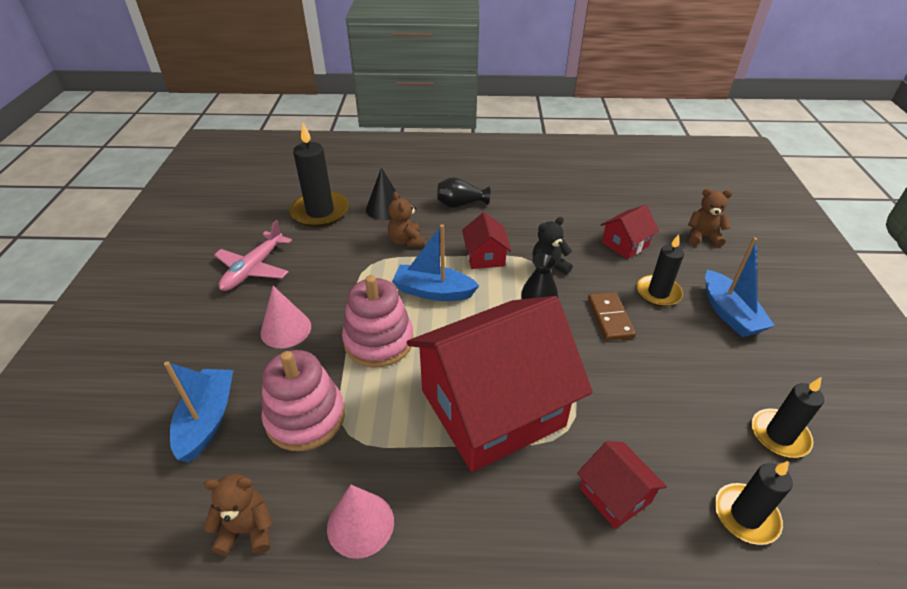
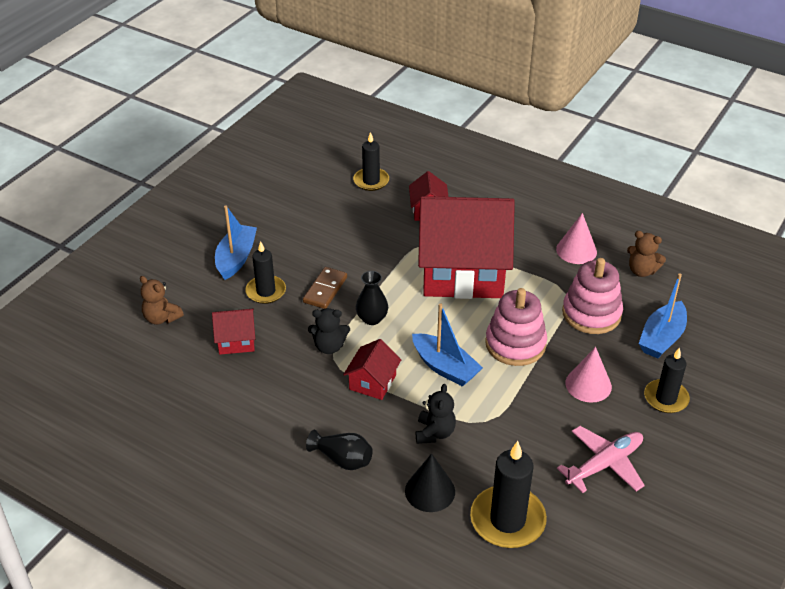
camera: 150 degrees left, 0 degrees up
(406, 241) = (435, 433): brown teddy bear -> black teddy bear
(779, 435) = (307, 196): black candle -> black candle (666, 398)

